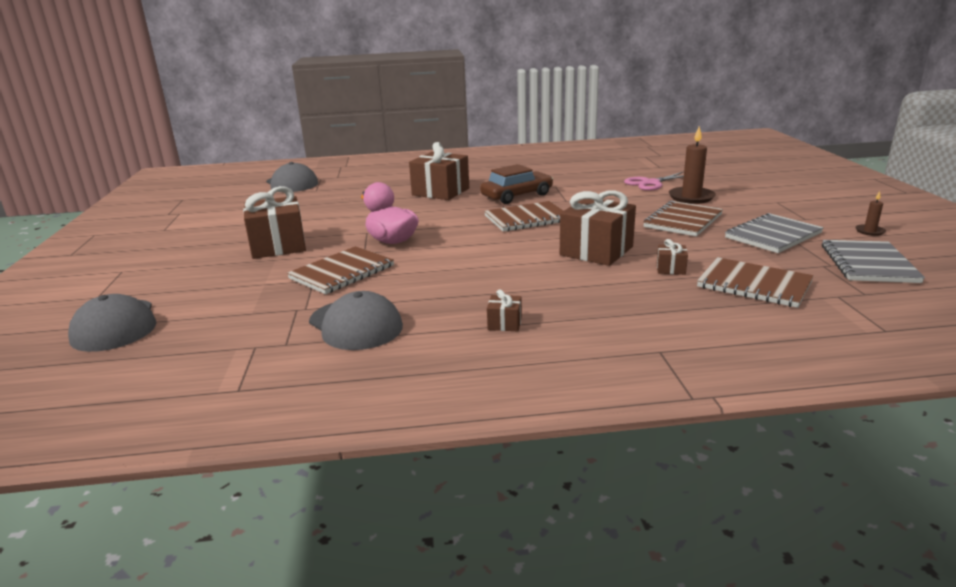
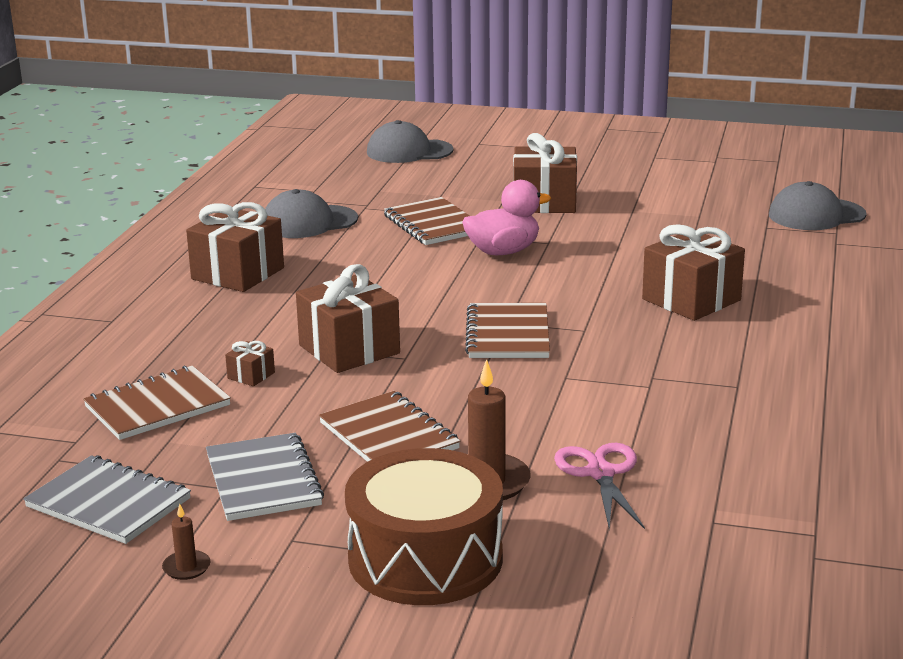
camera: 110 degrees right, 0 degrees up
(504, 323) = (238, 273): brown gift -> brown gift, size x2.26
(517, 196) = (623, 347): brown car -> none
(768, 196) = (425, 558): none -> brown drum

